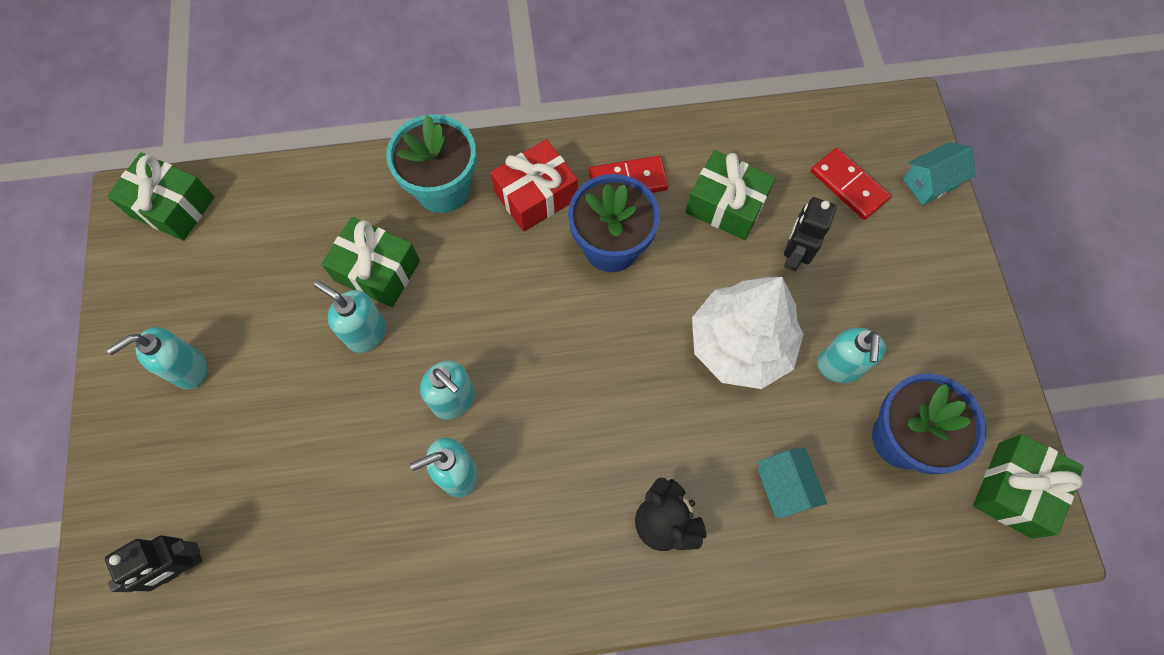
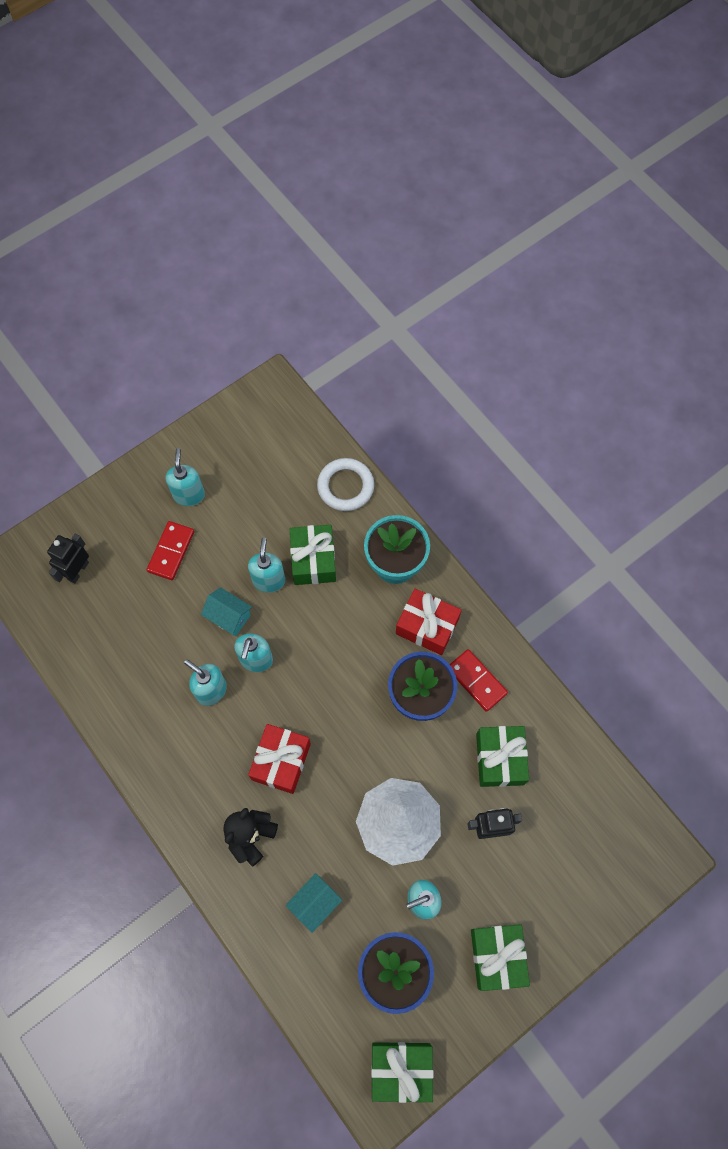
camera: 60 degrees right, 0 degrees up
(172, 206) = (283, 413): green gift -> green gift (497, 956)
(182, 566) = (78, 570): black robot -> black robot turned 90 degrees clockwise
(189, 369) = (189, 495): turquoise soap dispenser -> turquoise soap dispenser turned 60 degrees clockwise
(315, 190) = (345, 486): none -> white ring
(595, 436) = (281, 761): none -> red gift
(848, 186) = (572, 841): red domino -> red domino (171, 551)
(930, 183) = (613, 902): turquoise house -> turquoise house (229, 617)

